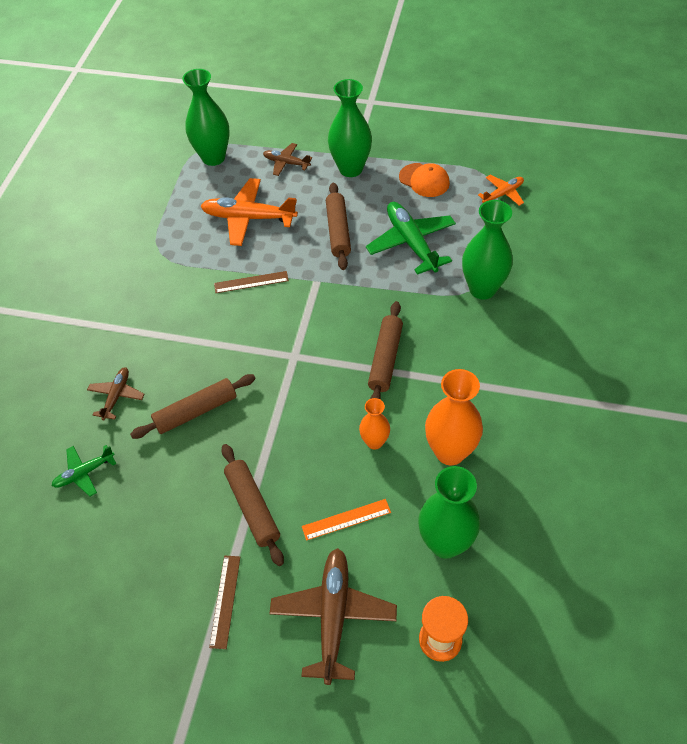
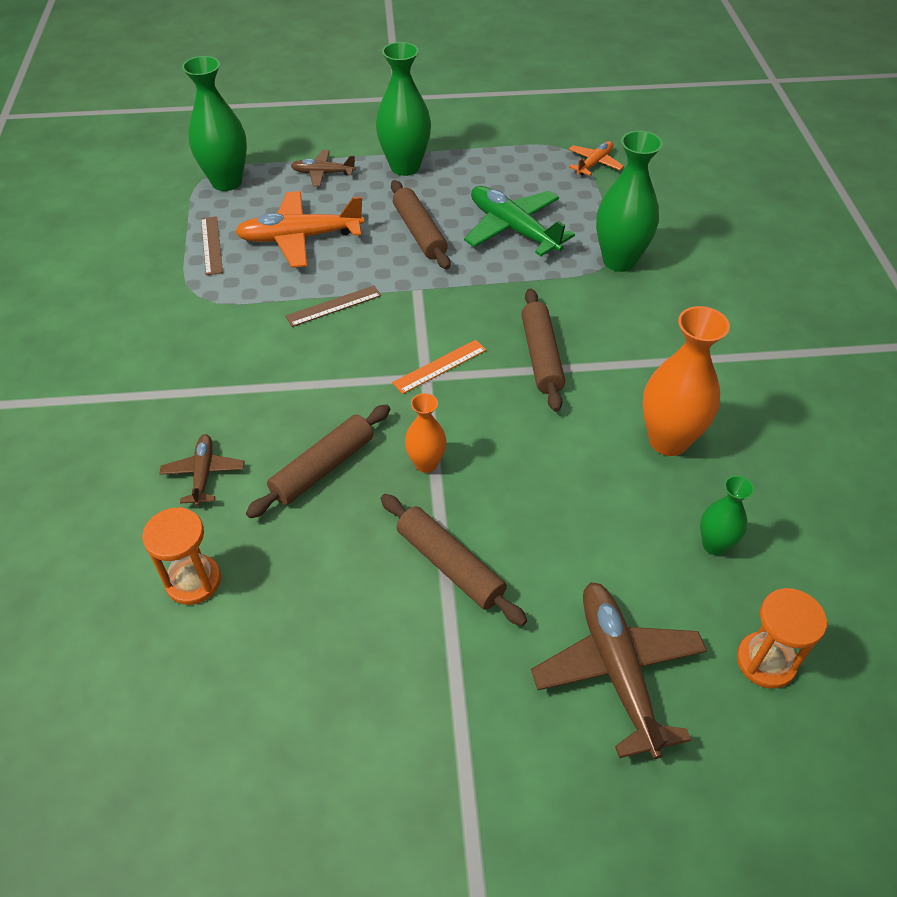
camera: 20 degrees left, 5 degrees down
(84, 473) = (193, 581): green plane -> orange hourglass
(225, 601) = (464, 693): brown ruler -> brown ruler (211, 245)
(346, 519) = (579, 549): orange ruler -> orange ruler (440, 366)
(374, 442) = (572, 451): orange vase -> orange vase (426, 464)
(424, 180) = (498, 164): orange cap -> none
(445, 543) = (714, 545): green vase -> green vase, size x0.56

